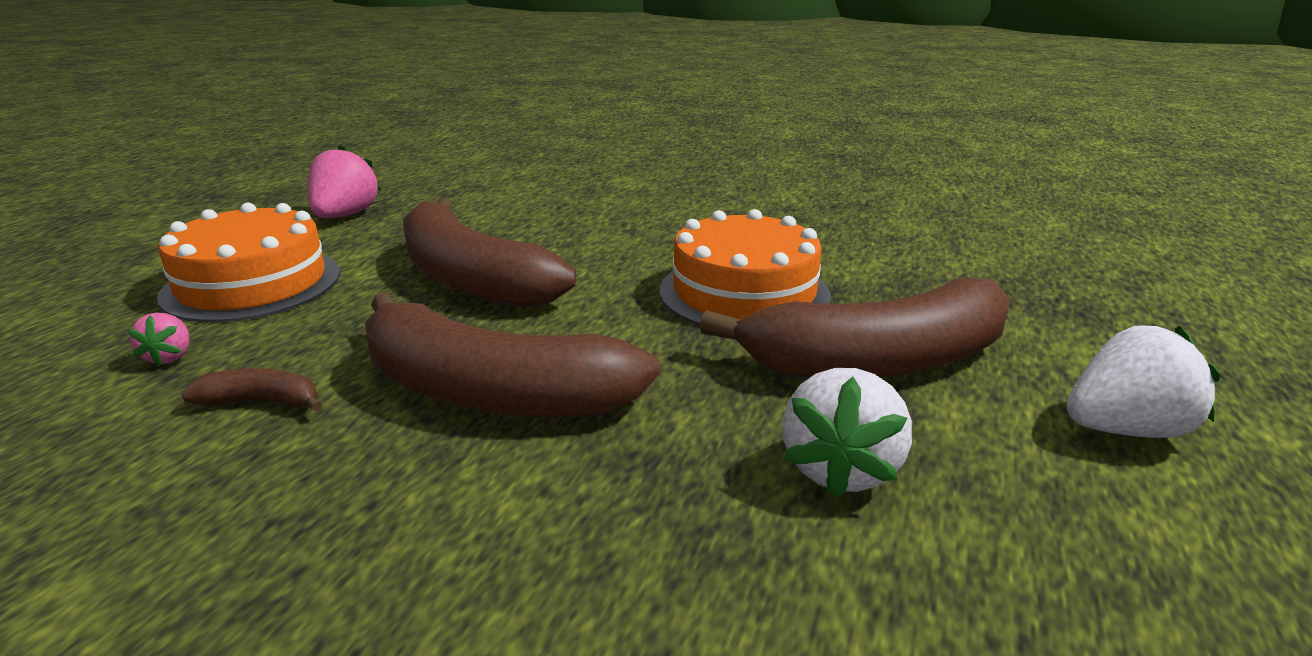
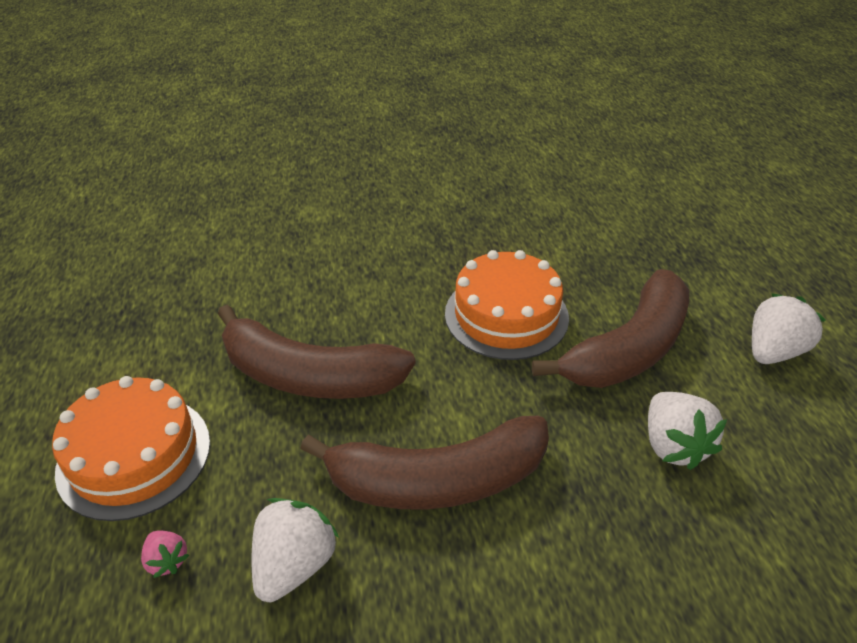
camera: 30 degrees left, 15 degrees up
(262, 402) = (294, 565): brown banana -> white strawberry
(345, 215) = (116, 341): pink strawberry -> none

